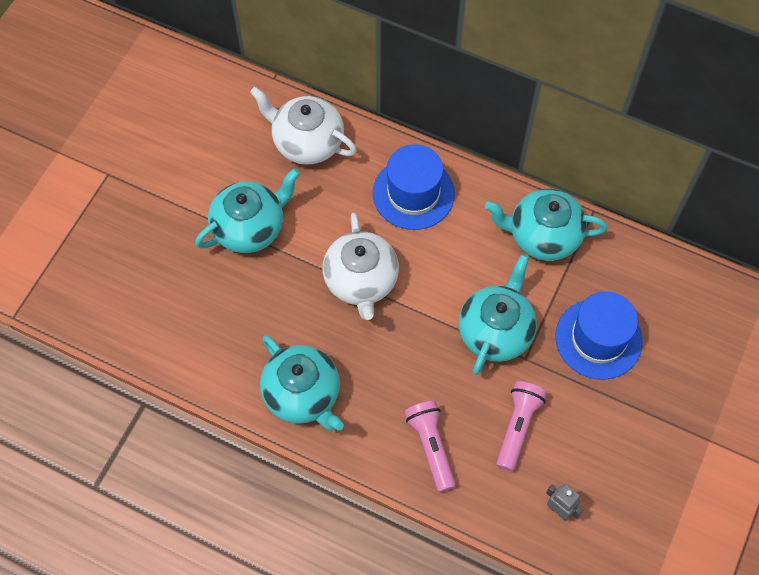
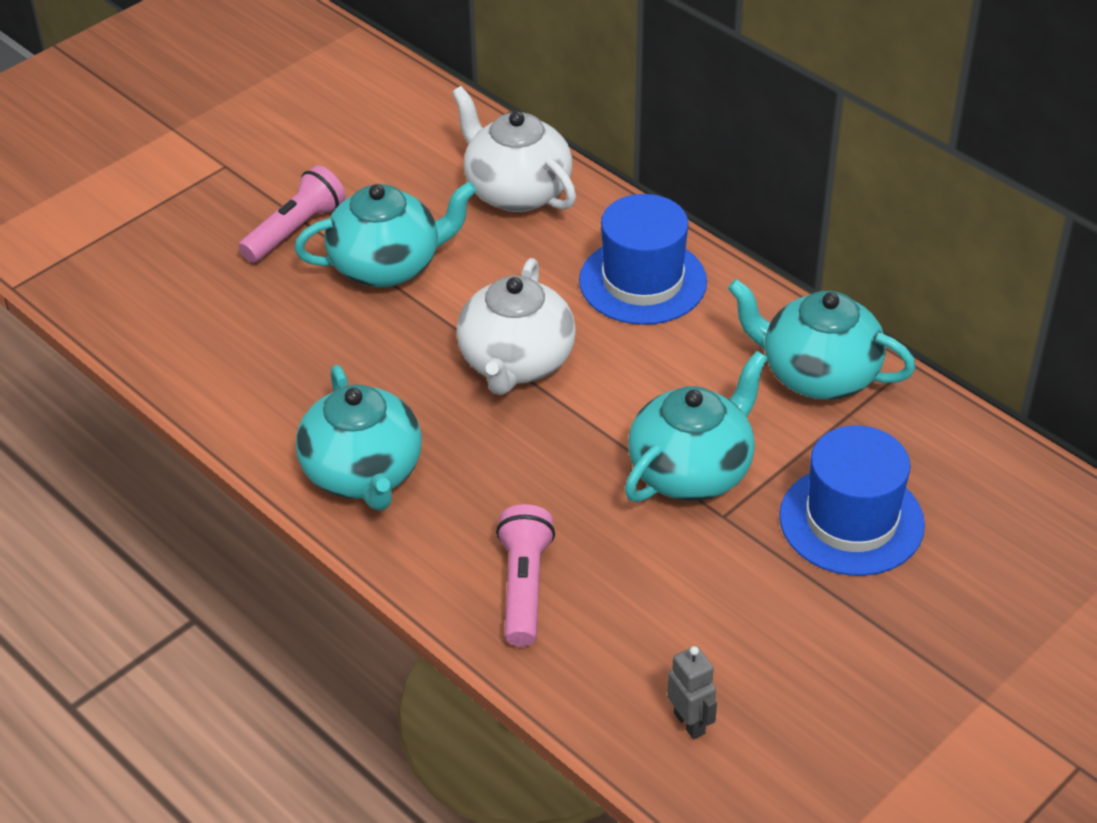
camera: 20 degrees right, 20 degrees down
(517, 427) = (671, 598): pink flashlight -> pink flashlight (295, 230)

